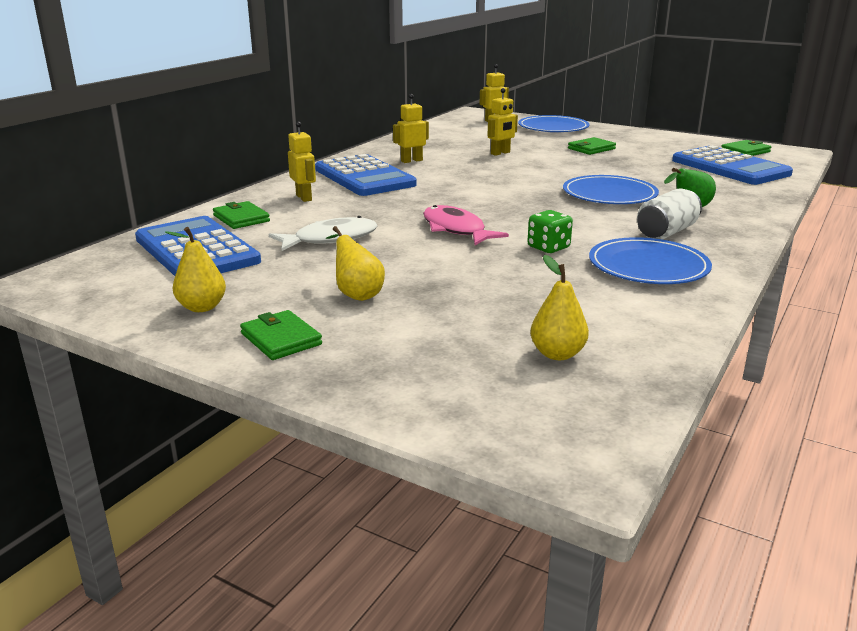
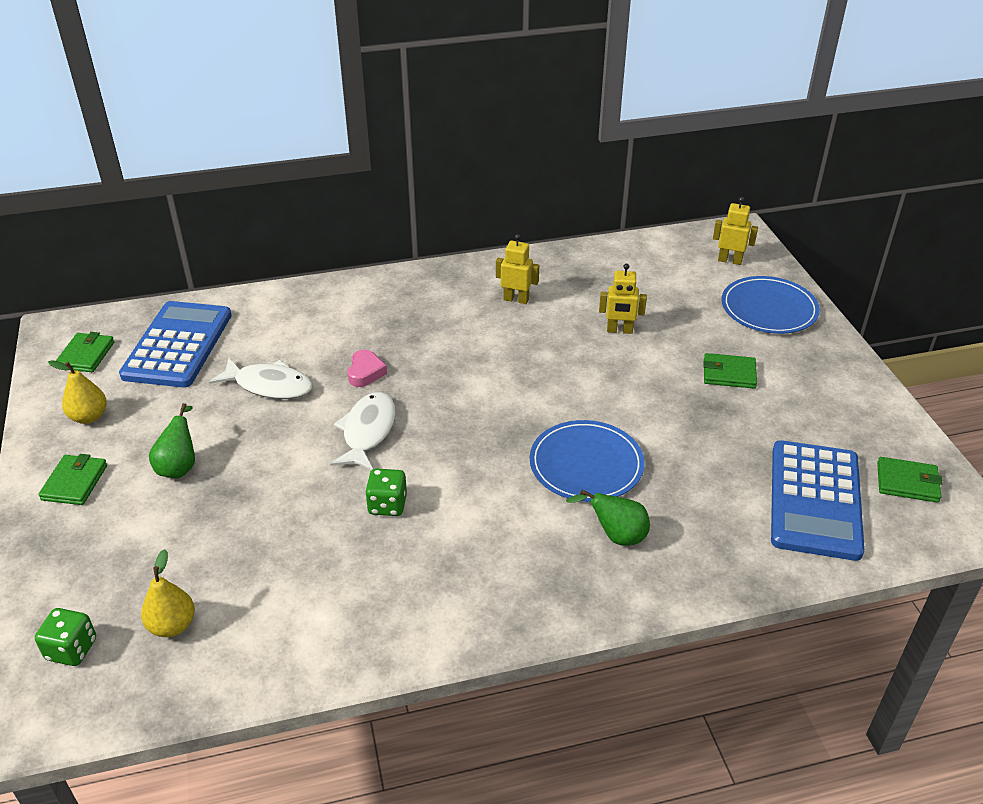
camera: 45 degrees right, 15 degrees up
(241, 218) = (260, 318): green wallet -> green wallet (86, 355)
(304, 198) = (342, 313): yellow robot -> none
(357, 294) = (179, 466): yellow pear -> green pear
(364, 177) = (434, 306): blue calculator -> none
(388, 211) = (365, 372): none -> pink heart
(456, 230) = (367, 432): pink fish -> white fish
(516, 406) = (72, 649): none -> green dice
(648, 266) = (411, 586): blue plate -> none
(666, 232) = (519, 555): white can -> none

